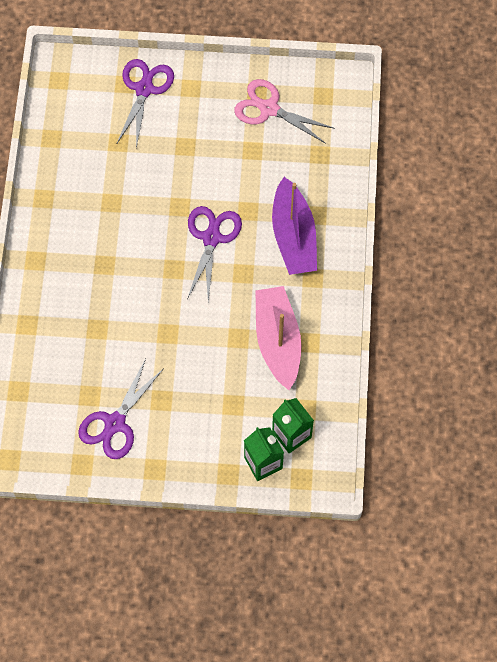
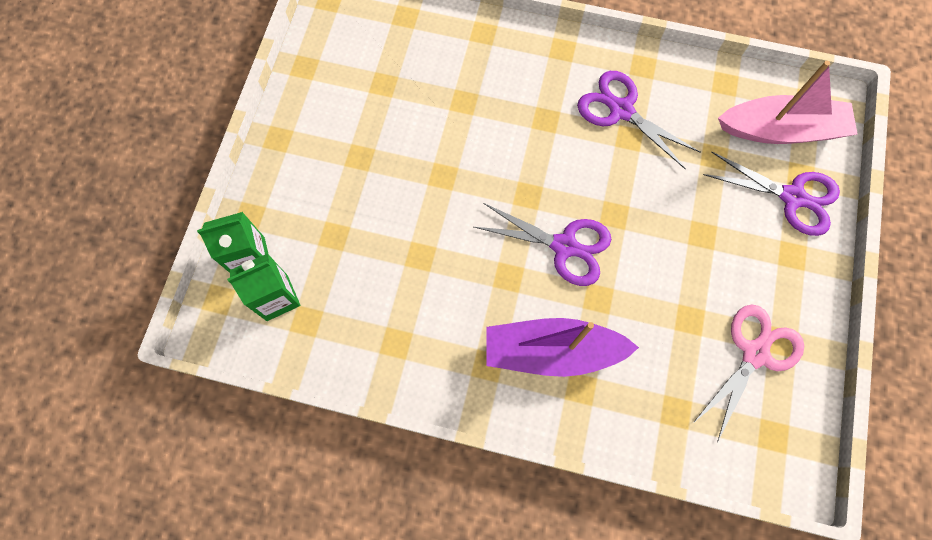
camera: 100 degrees right, 5 degrees up
(115, 423) = (343, 105): purple scissors -> purple scissors (621, 110)
(278, 341) = (406, 303): pink boat -> pink boat (781, 130)

